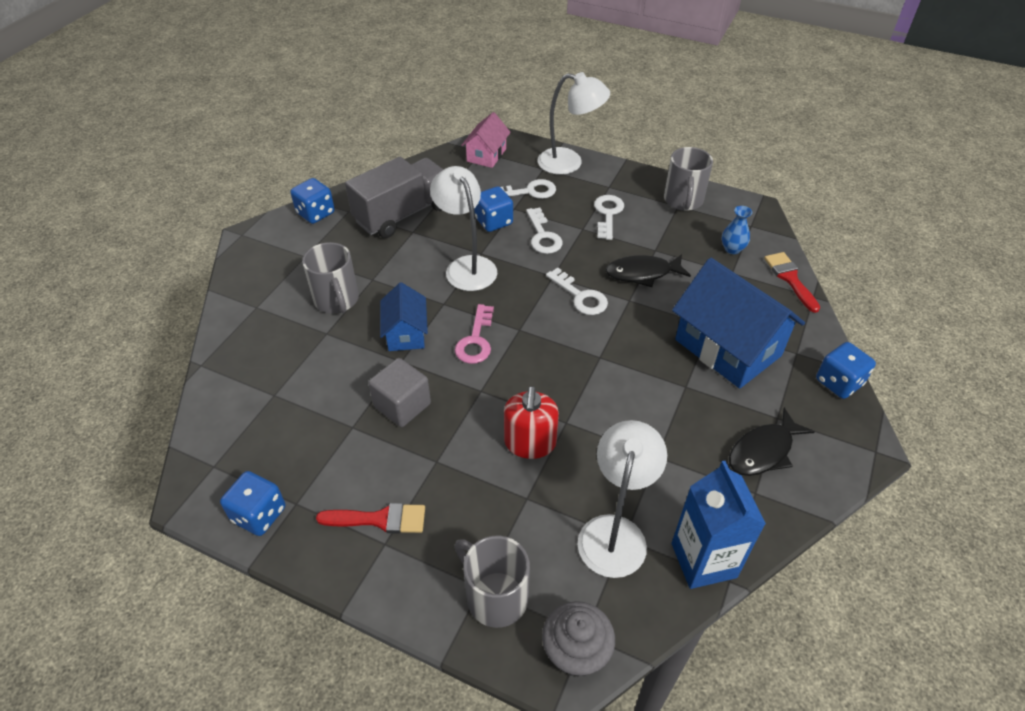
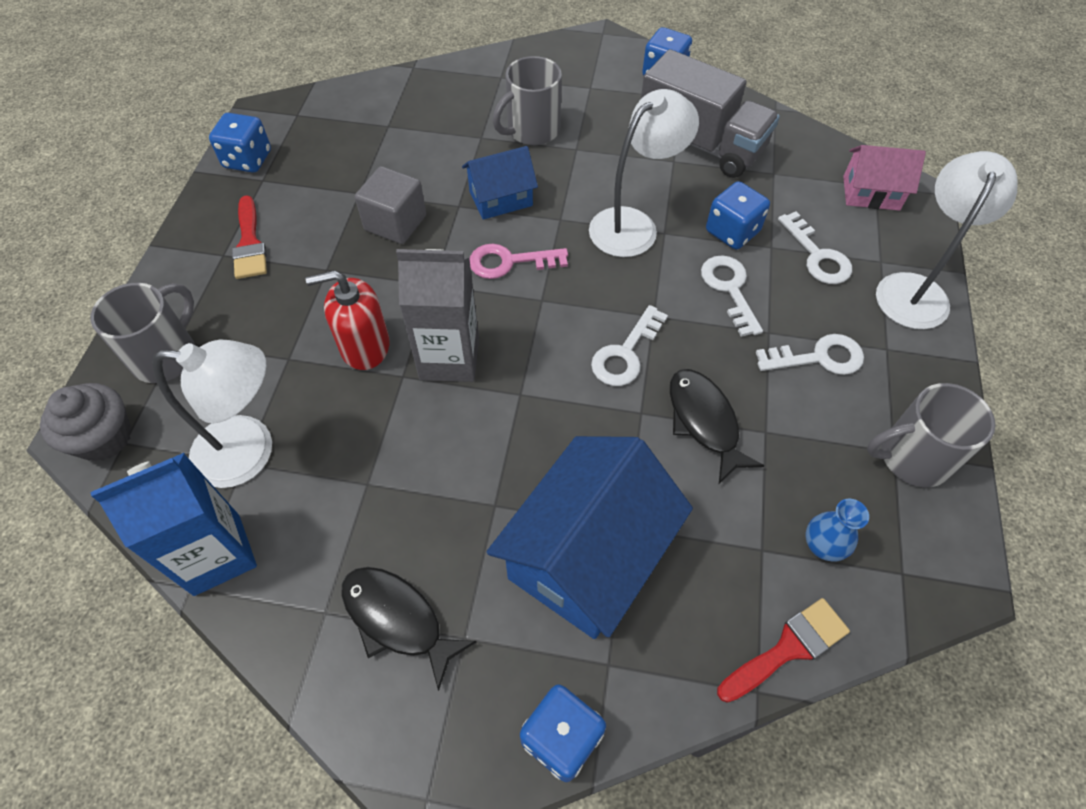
camera: 75 degrees right, 10 degrees up
(543, 236) = (729, 289): white key -> white key turned 105 degrees clockwise
(557, 391) = (449, 358): none -> grey carton
(569, 163) = (915, 289): white lamp -> white lamp turned 150 degrees counterclockwise

